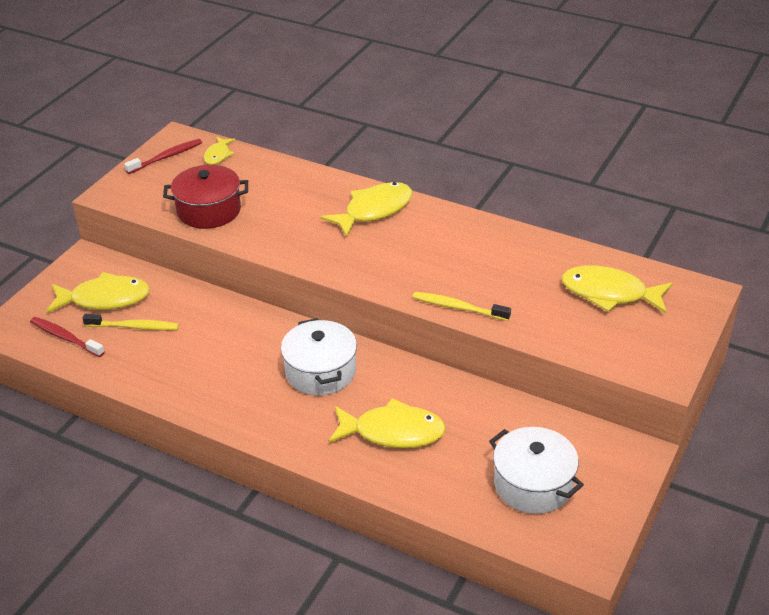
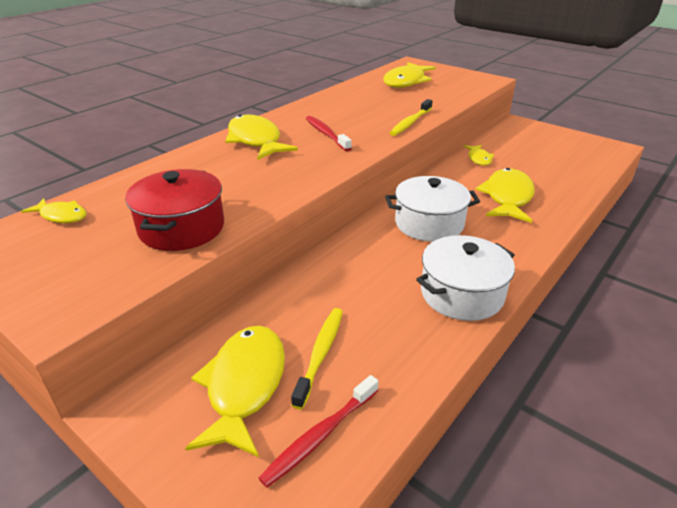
camera: 80 degrees left, 5 degrees down
(166, 157) = (16, 257): red toothbrush -> red toothbrush (326, 134)
(490, 408) = (479, 159): none -> yellow fish
(533, 484) = (553, 154): white pot -> white pot (462, 294)

